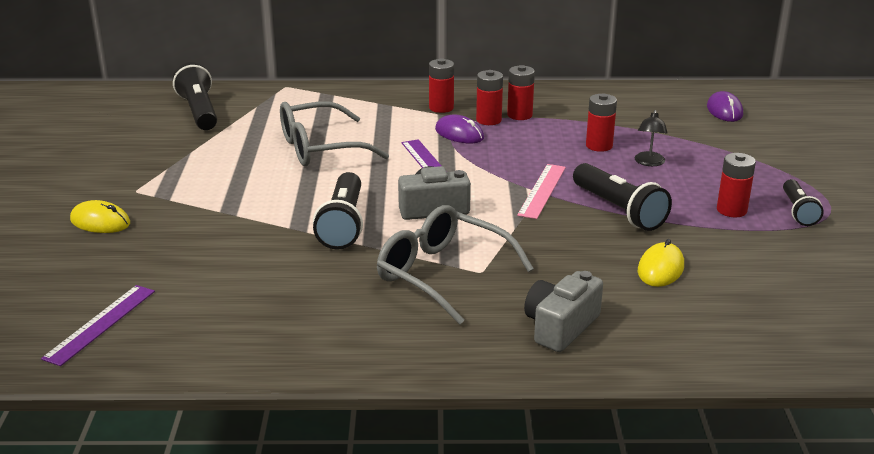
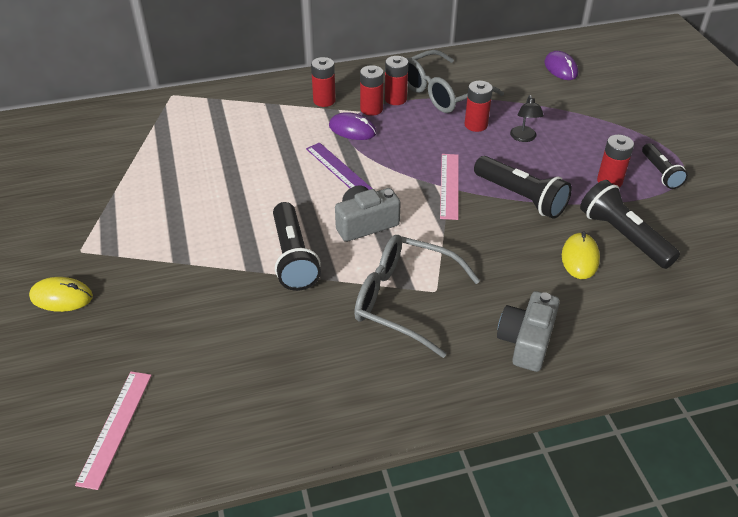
camera: 15 degrees left, 15 degrees up
(100, 324) = (115, 427): purple ruler -> pink ruler
(199, 112) = (102, 139): black flashlight -> black flashlight (623, 236)
(320, 148) = (235, 167): grey glasses -> grey glasses (442, 93)

